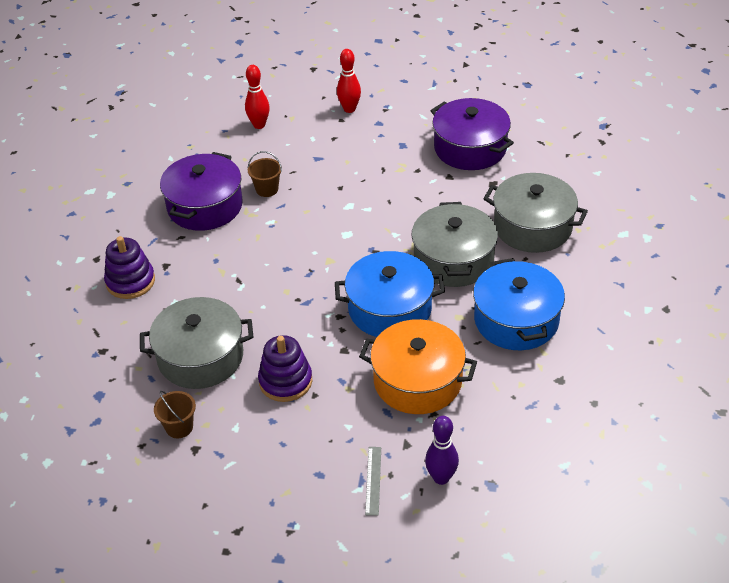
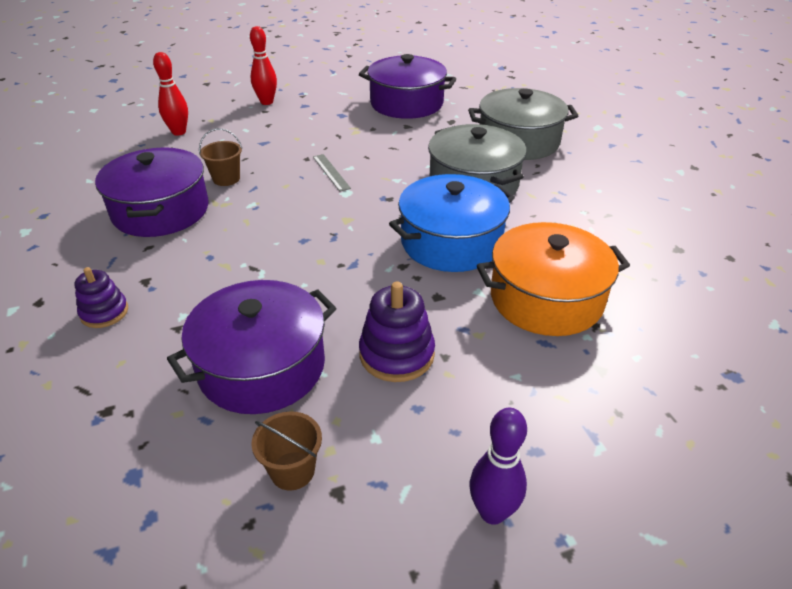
camera: 30 degrees left, 5 degrees down
(130, 281) = (104, 312): purple stacking toy -> purple stacking toy, size x0.66
(200, 357) = (262, 366): grey pot -> purple pot
(373, 480) = (606, 428): grey ruler -> grey ruler (331, 172)
(441, 478) = (676, 391): purple bowling pin -> purple bowling pin (492, 512)
(516, 320) = (583, 213): blue pot -> none

